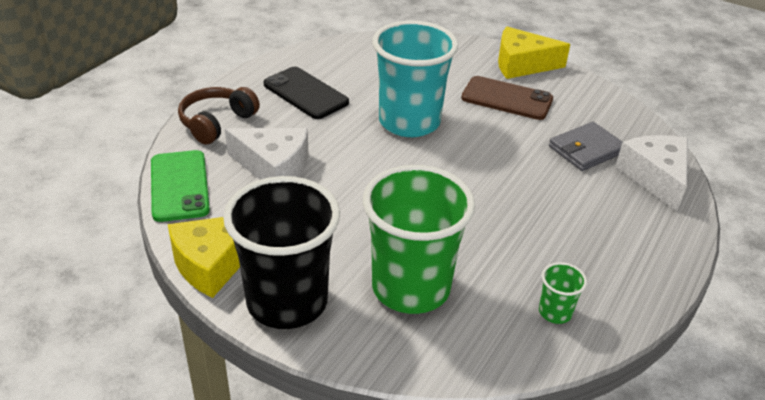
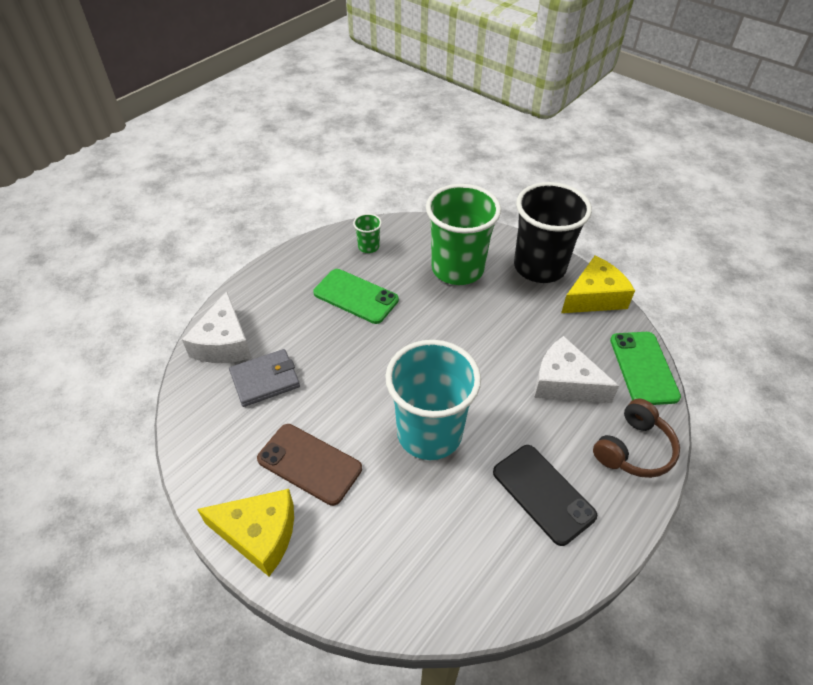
camera: 170 degrees left, 10 degrees up
(537, 237) = (355, 296): none -> green phone

